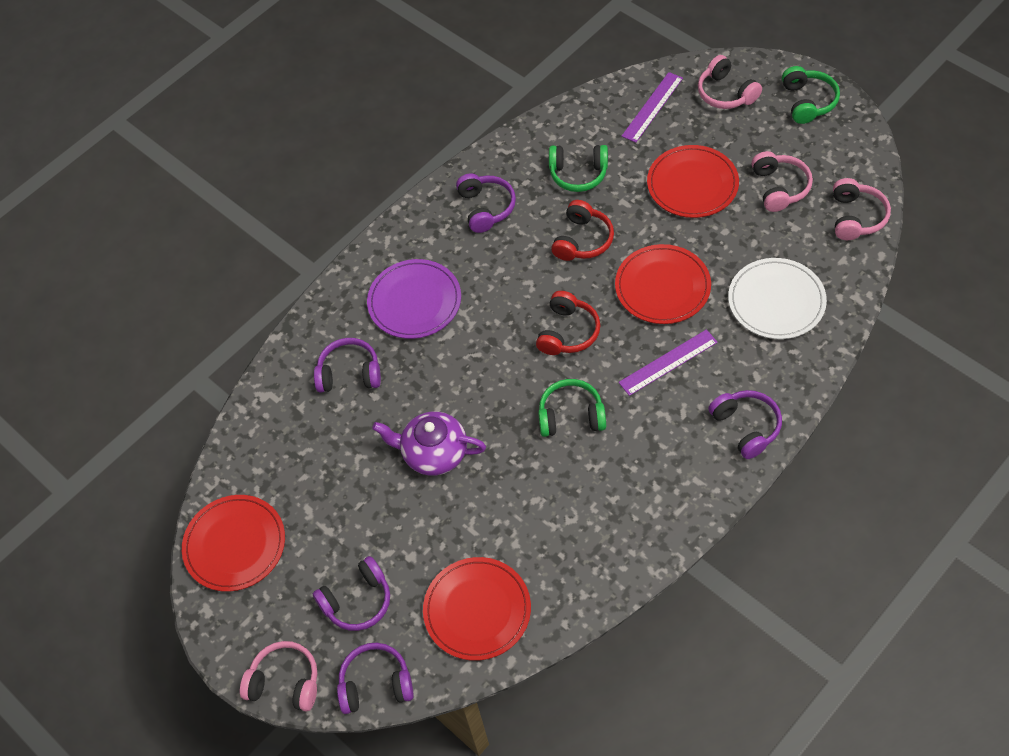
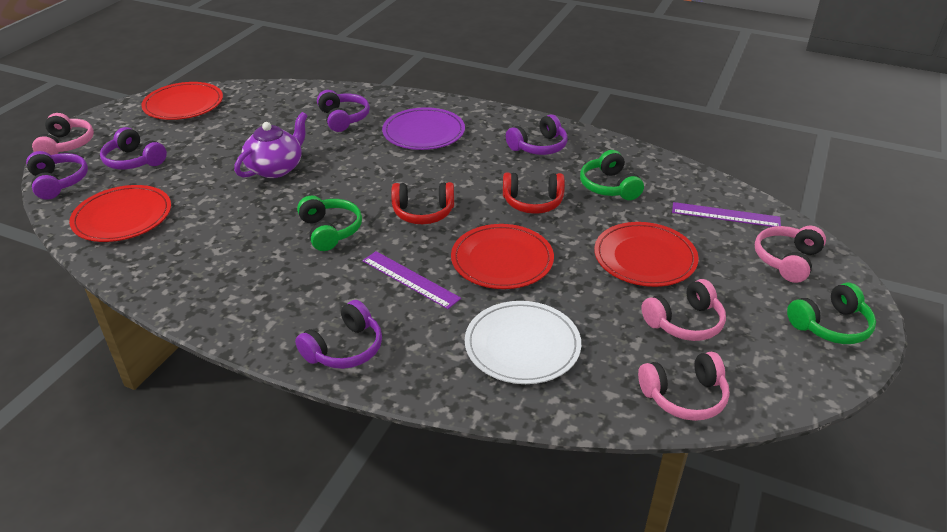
camera: 65 degrees right, 20 degrees down
(433, 453) = (276, 168): purple teapot -> purple teapot turned 45 degrees clockwise

